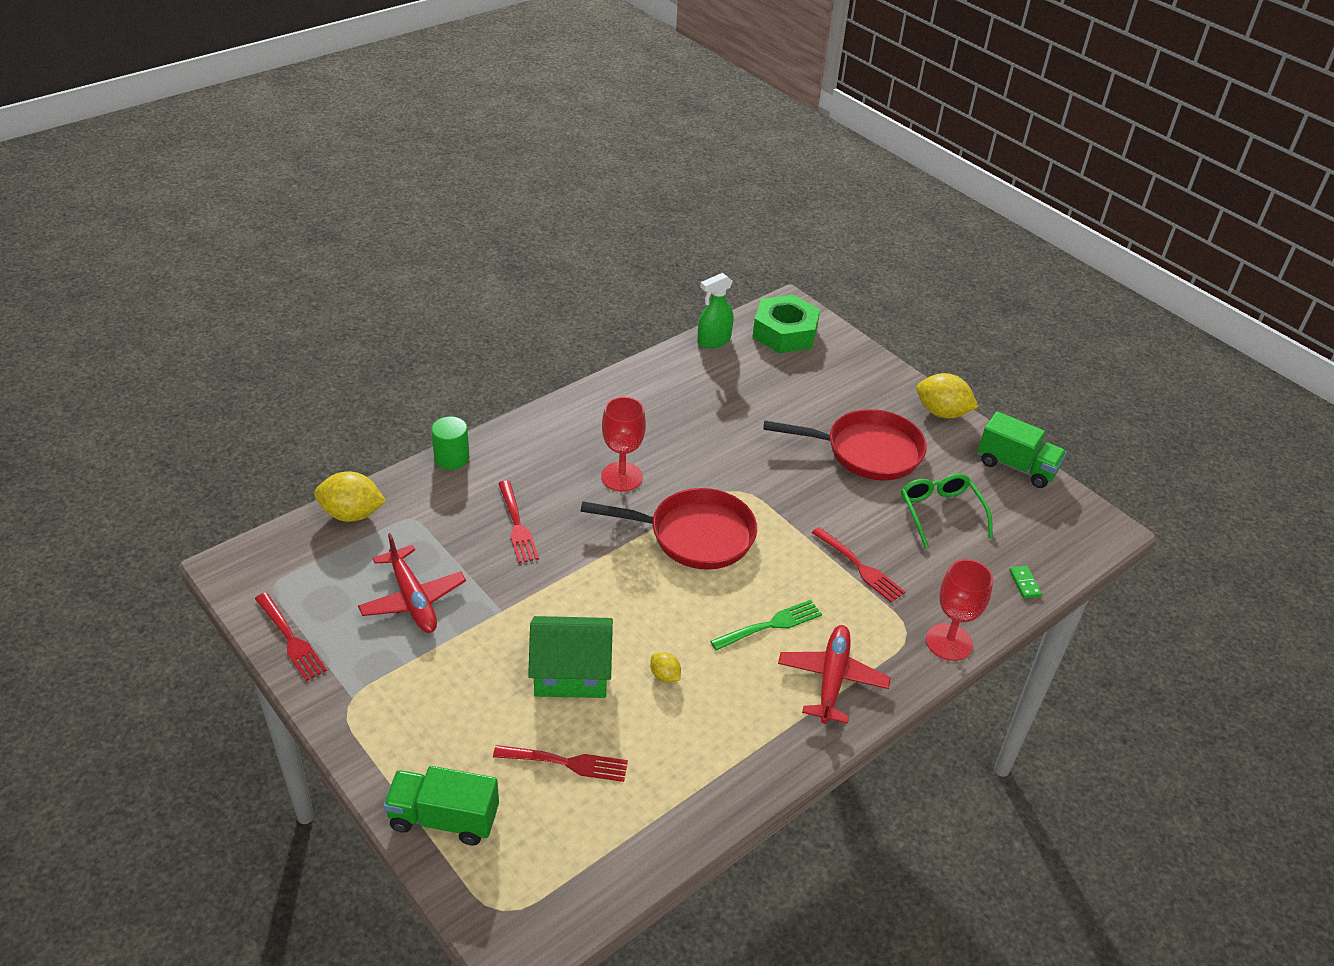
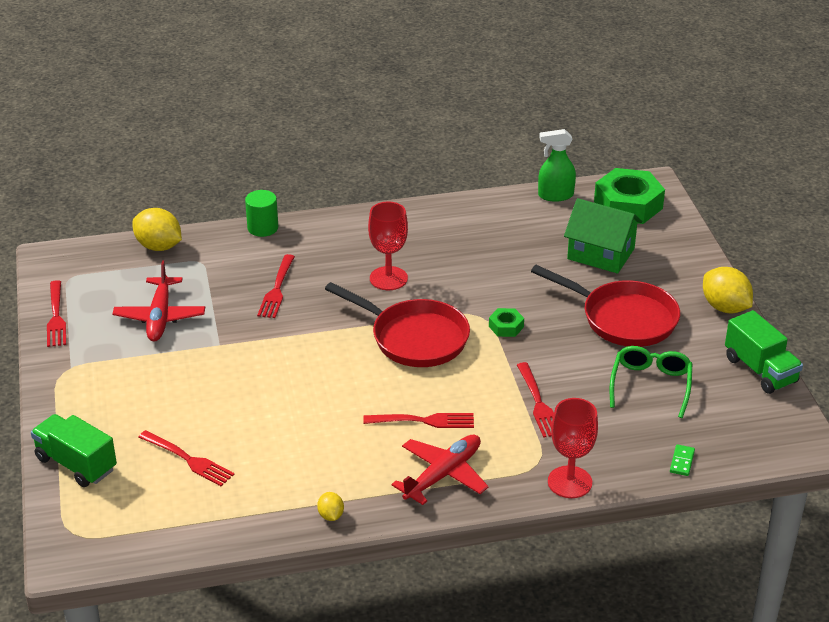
camera: 30 degrees right, 5 degrees down
(571, 672) = (239, 402): green house -> green house (601, 254)
(665, 676) = (309, 428): yellow lemon -> yellow lemon (331, 515)
(769, 626) = (423, 421): green fork -> red fork
(770, 494) = (506, 327): none -> green nut

